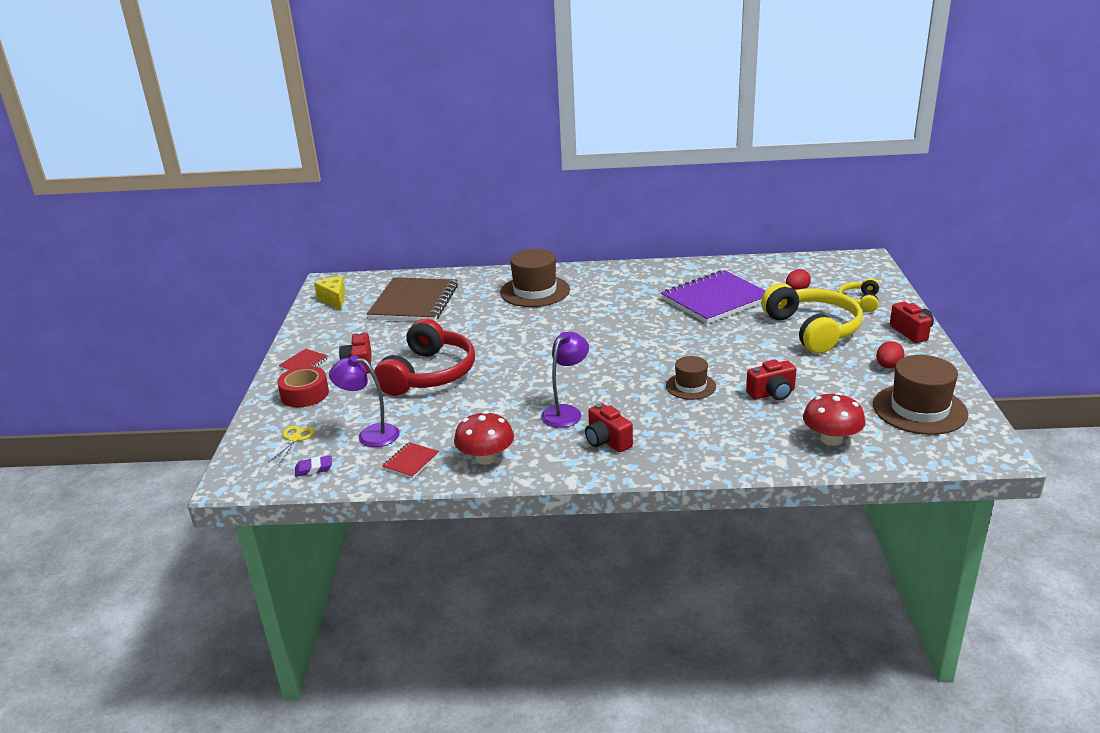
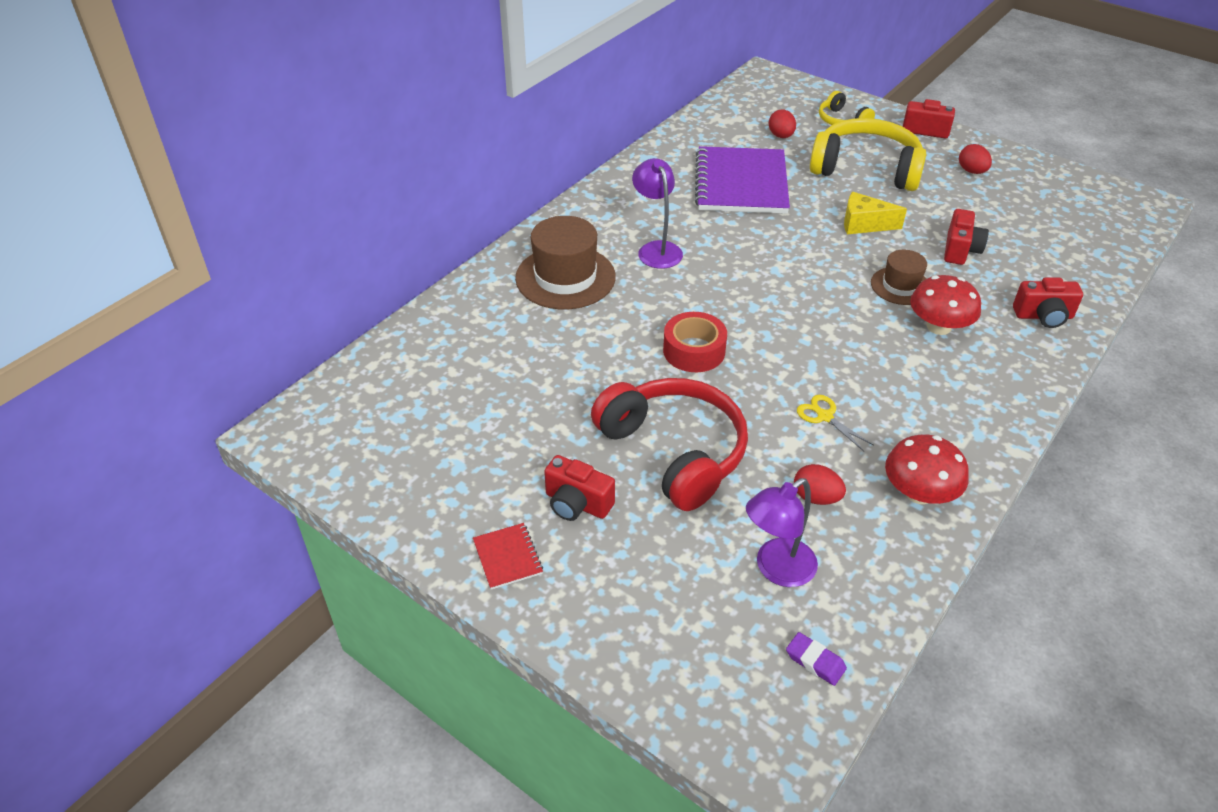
camera: 55 degrees left, 15 degrees up
(294, 439) = (717, 652): yellow scissors -> yellow scissors (825, 416)
(305, 394) = (602, 592): red tape -> red tape (694, 351)
(314, 469) = (815, 661): purple eraser -> purple eraser turned 75 degrees counterclockwise
(334, 299) = (347, 448): yellow cheese -> yellow cheese (864, 224)
(411, 461) = (875, 559): red notebook -> none
(414, 302) = (462, 380): brown notebook -> none
(441, 426) = (816, 497): none -> red egg
(566, 412) = (874, 388): purple lamp -> purple lamp (656, 249)
(607, 441) = (959, 390): red camera -> red camera (1043, 316)
(831, 439) = (1067, 263): red mushroom -> red mushroom (938, 326)
(919, 409) = (1056, 197): brown hat -> none

